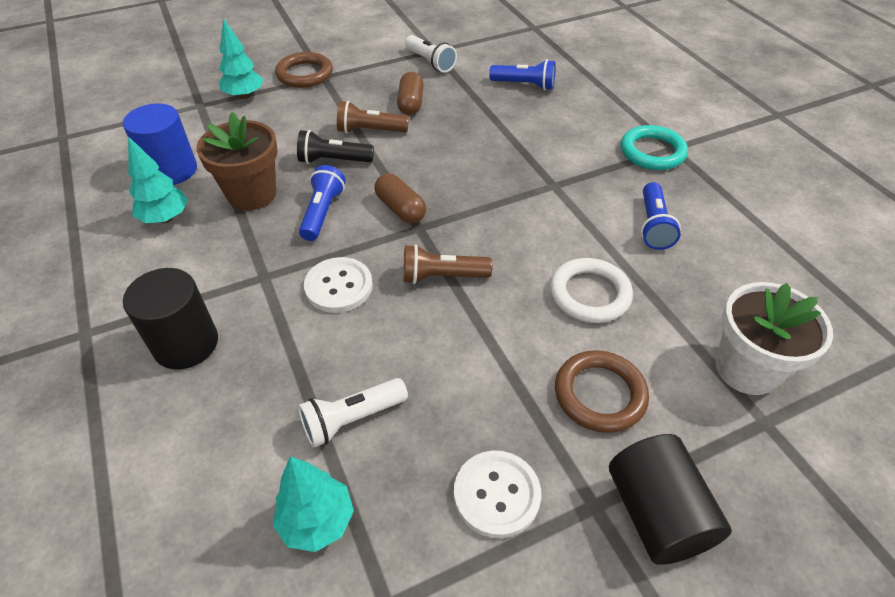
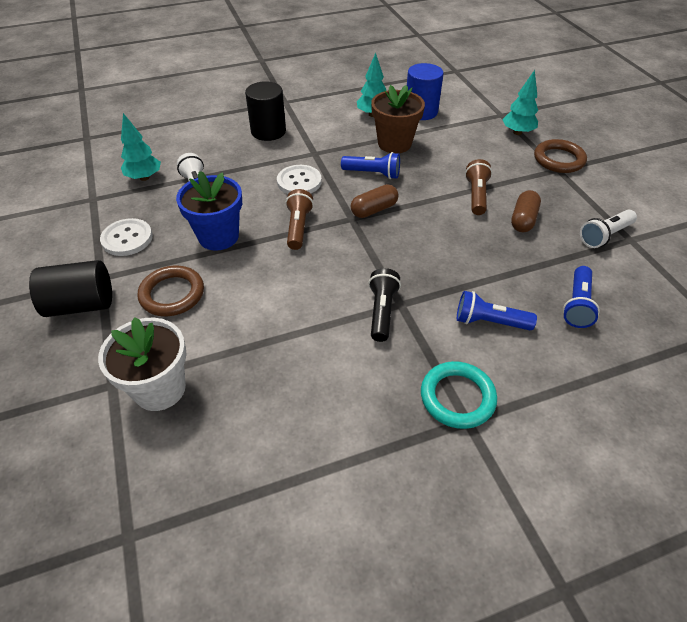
camera: 95 degrees right, 0 degrees up
(333, 160) = (434, 177): black flashlight -> black flashlight (382, 311)
(411, 103) = (523, 220): brown capsule -> brown capsule turned 75 degrees counterclockwise
(473, 363) = (218, 236): none -> blue flower pot
(589, 294) = (262, 305): white ring -> none
(653, 226) = (336, 367): blue flashlight -> blue flashlight (489, 322)

